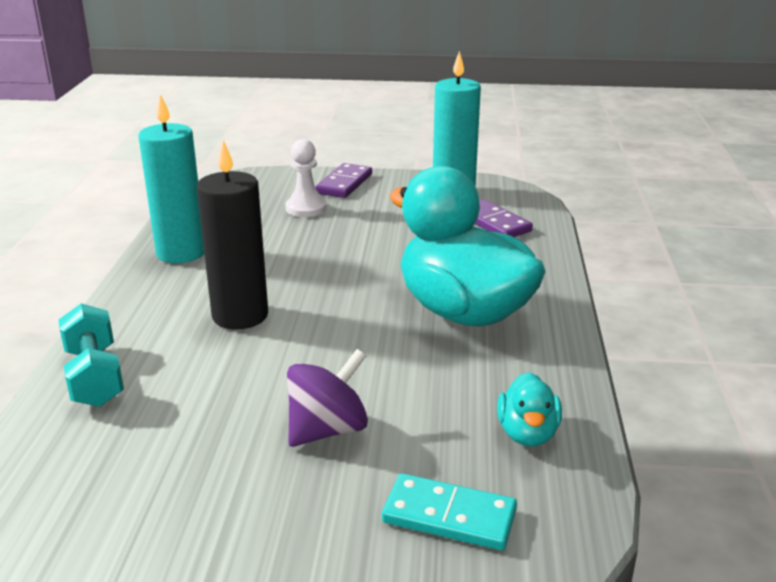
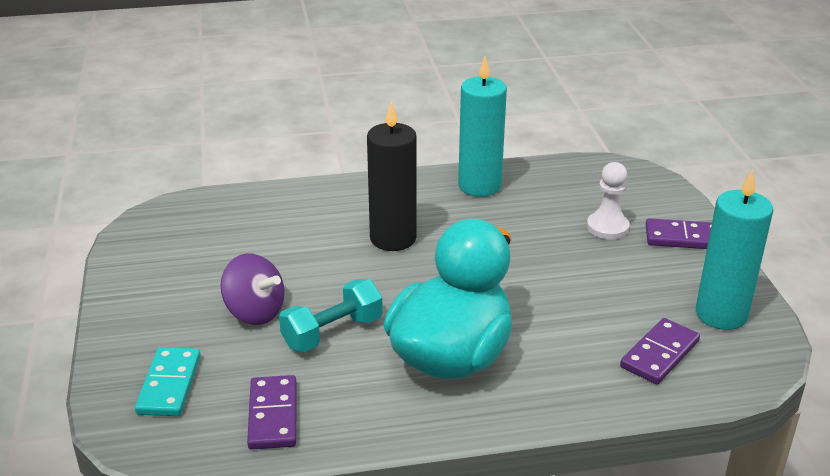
camera: 75 degrees right, 5 degrees up
(94, 376) = (291, 201): turquoise dumbbell -> turquoise dumbbell (332, 332)
(527, 433) = (273, 415): turquoise duck -> purple domino

